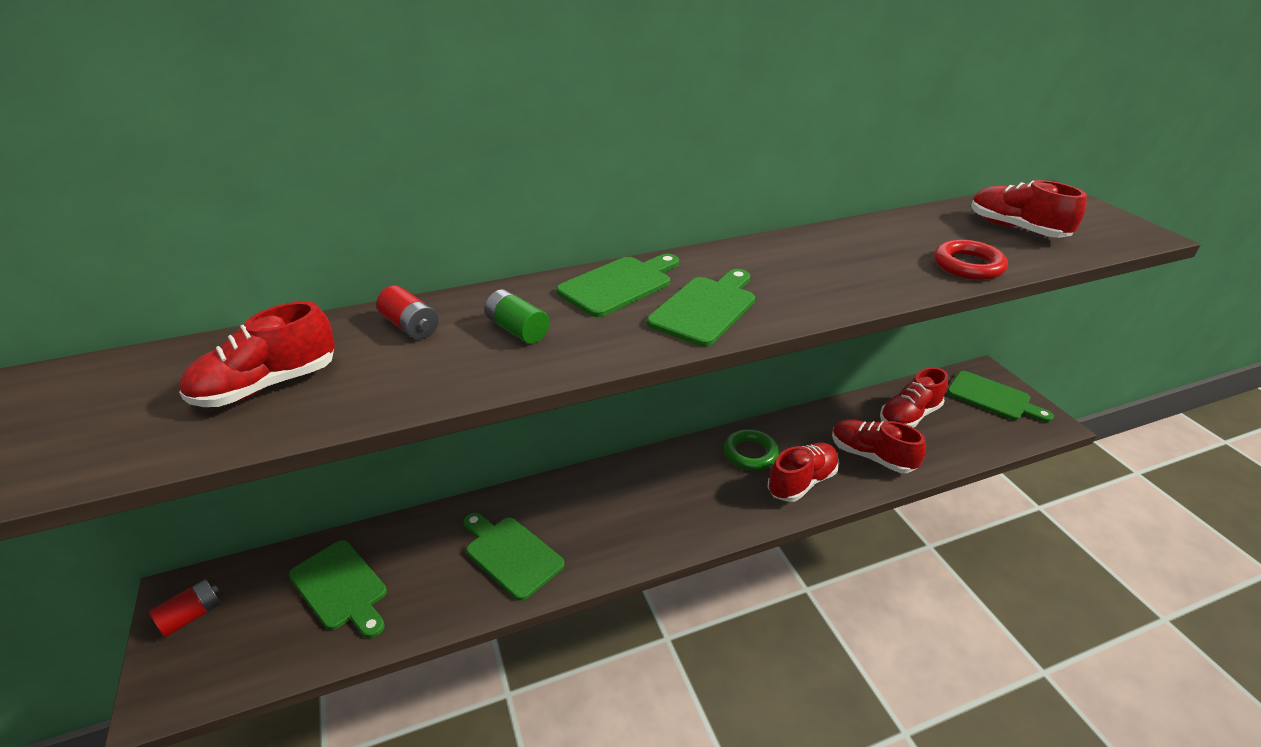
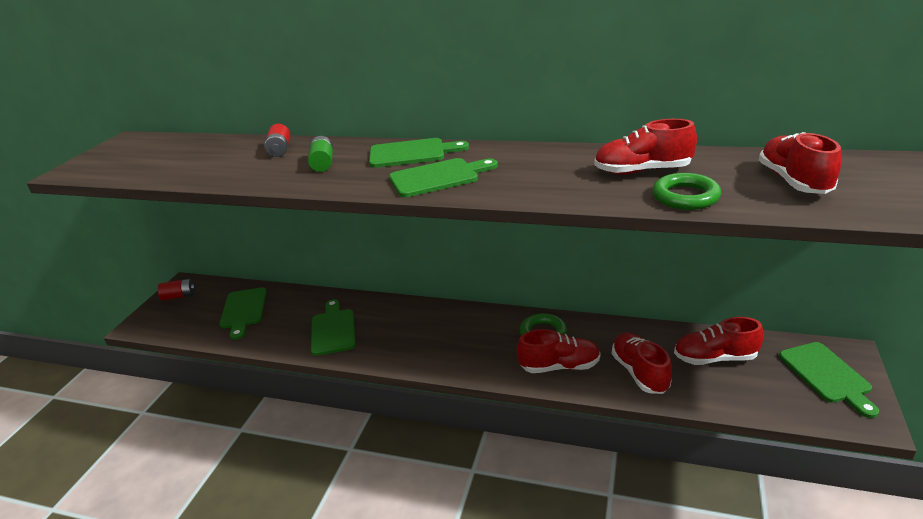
camera: 40 degrees right, 5 degrees down
(267, 385) = (191, 160): red shoe -> red shoe (642, 171)
(968, 265) = (685, 197): red ring -> green ring

